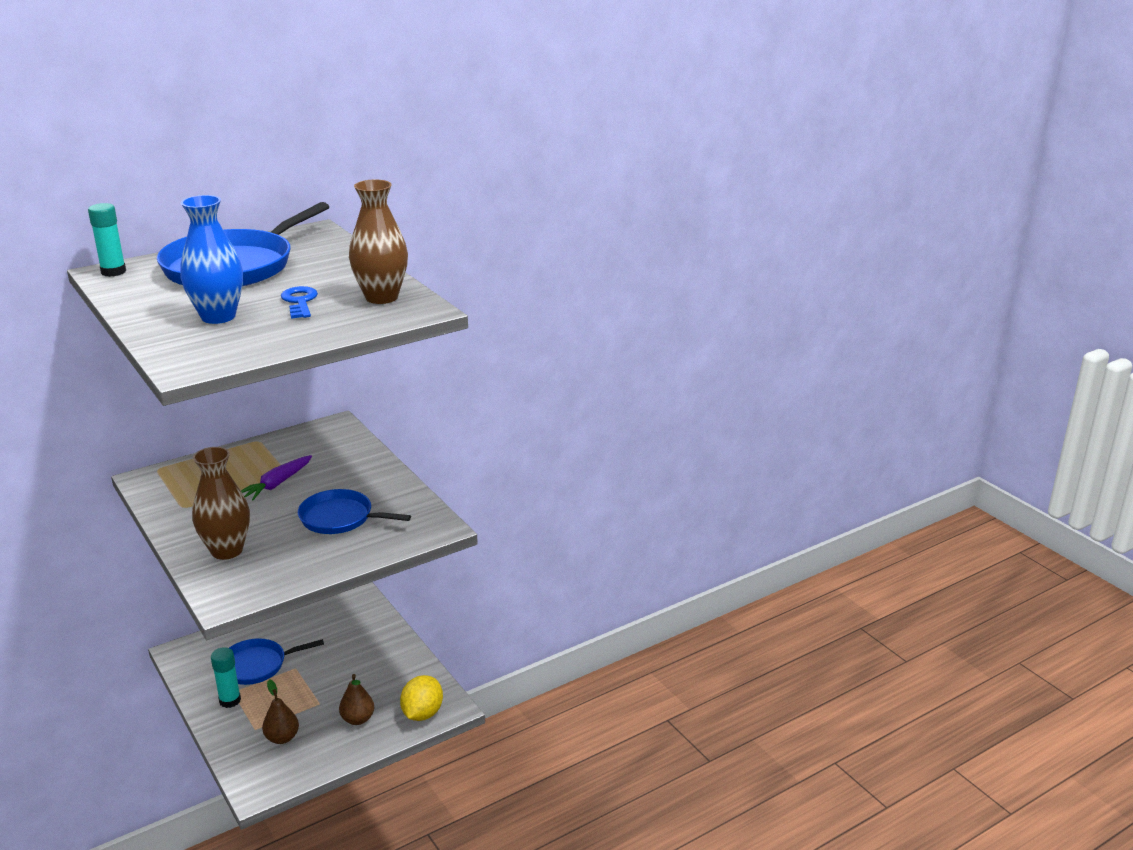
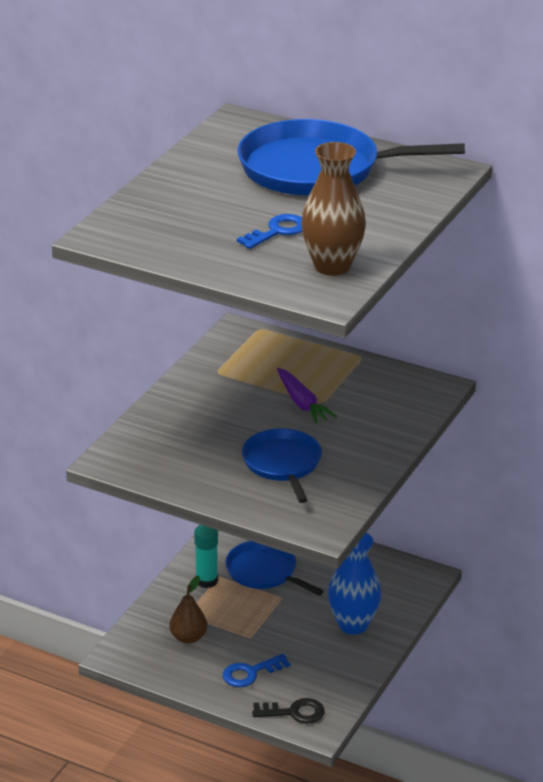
camera: 60 degrees right, 5 degrees up
(113, 272) = (242, 123): turquoise glue stick -> none
(218, 317) = (206, 208): blue vase -> blue vase (353, 625)
(227, 550) = (176, 427): brown vase -> none
(277, 484) = (302, 403): purple carrot -> purple carrot turned 120 degrees counterclockwise
(358, 719) = (250, 673): brown pear -> blue key
(422, 713) = (294, 712): yellow lemon -> black key

